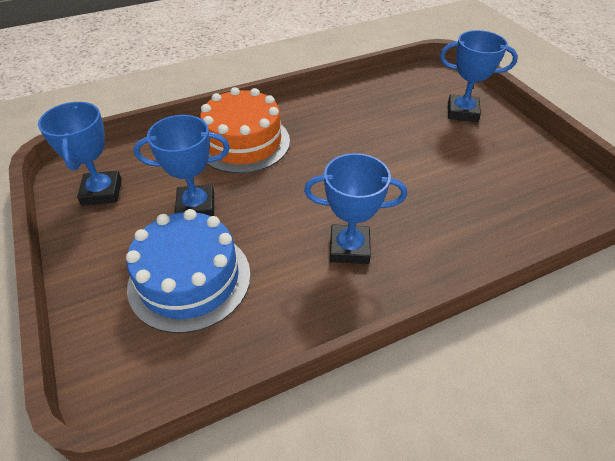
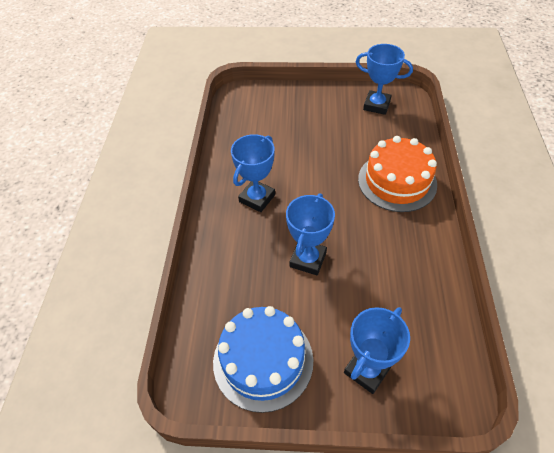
camera: 120 degrees right, 5 degrees up
(189, 279) = (282, 126): blue cake -> blue cake (263, 360)
(196, 206) = (339, 141): blue trophy -> blue trophy (308, 259)

